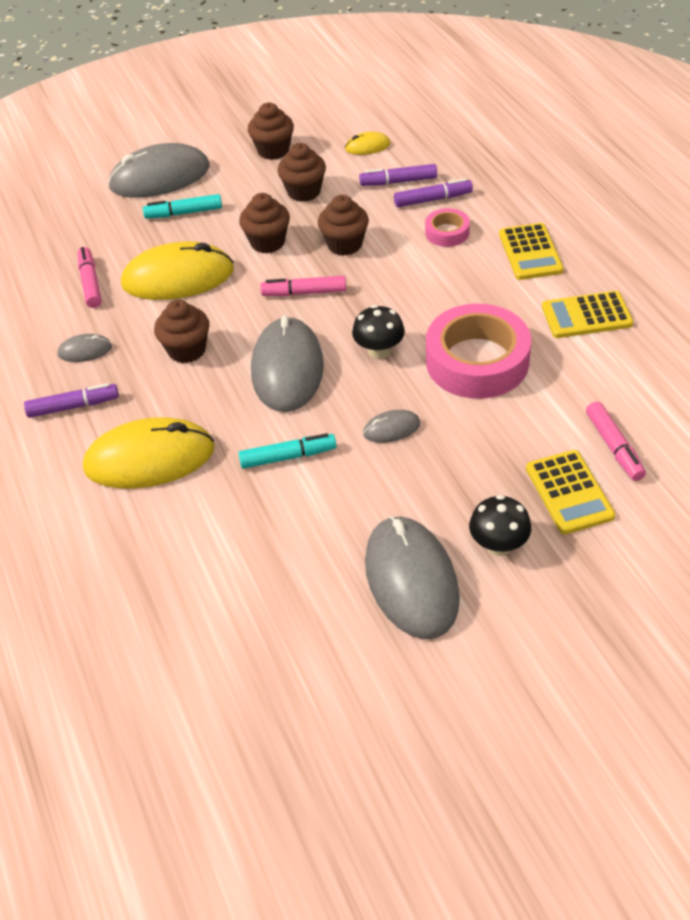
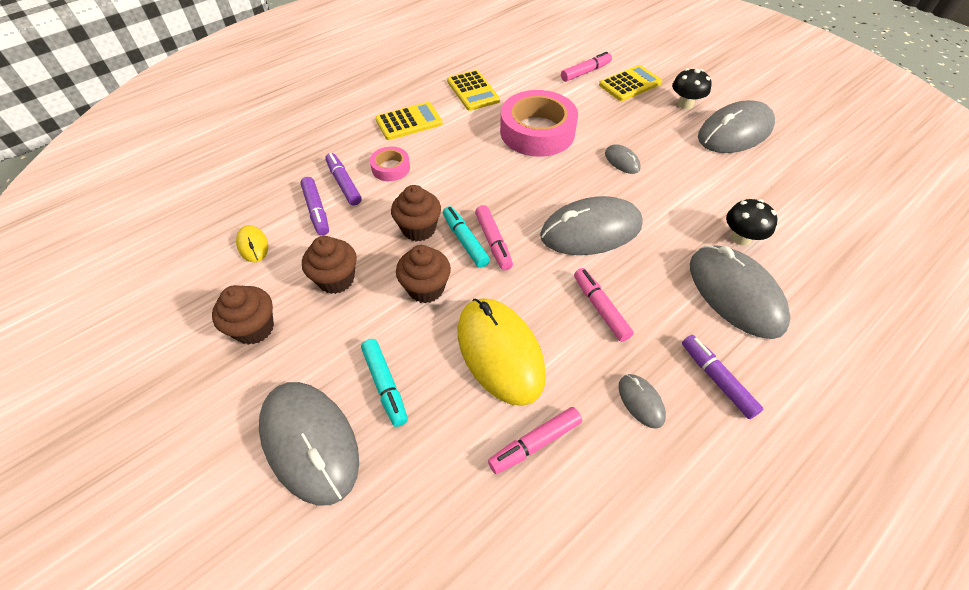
camera: 110 degrees left, 5 degrees up
(149, 458) = (735, 293): yellow mouse -> grey mouse
(187, 350) = (600, 308): brown cupcake -> pink marker
(288, 457) = (679, 208): turquoise marker -> turquoise marker (465, 241)
(379, 351) = (547, 181): black mushroom -> black mushroom (741, 238)

